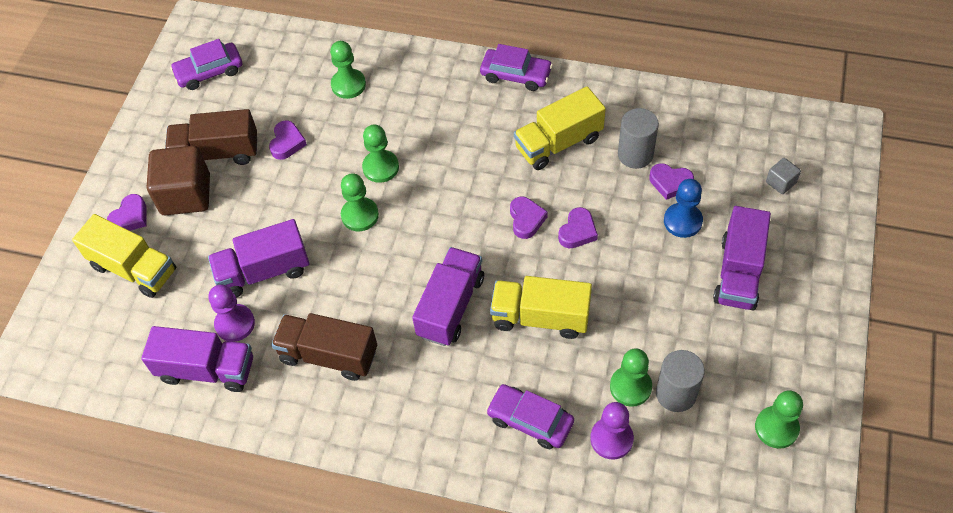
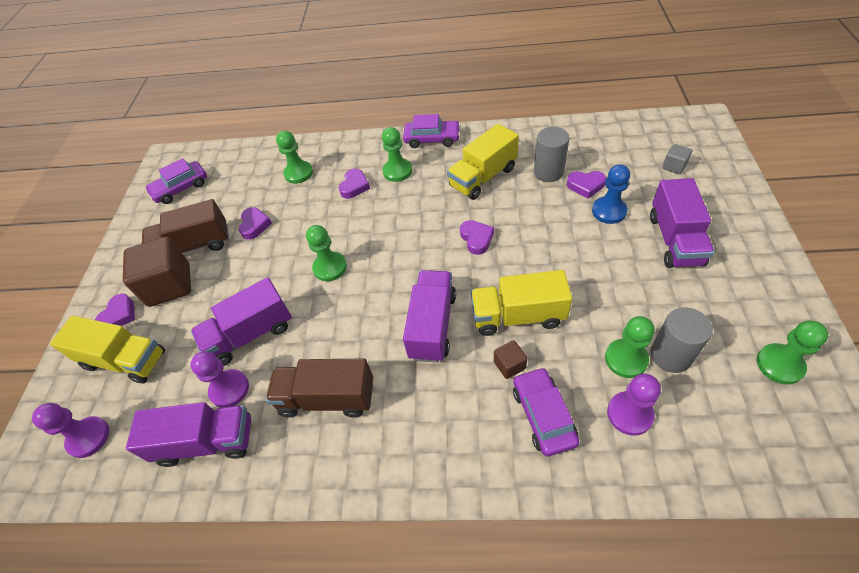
camera: 10 degrees left, 5 degrees down
(95, 339) = (88, 437): none -> purple pawn
(380, 167) = (339, 226): green pawn -> green pawn (397, 171)
(514, 365) = (509, 365): none -> brown cube
(530, 420) = (543, 415): purple car -> purple car turned 60 degrees clockwise
(577, 231) = (524, 238): purple heart -> purple heart (354, 186)

